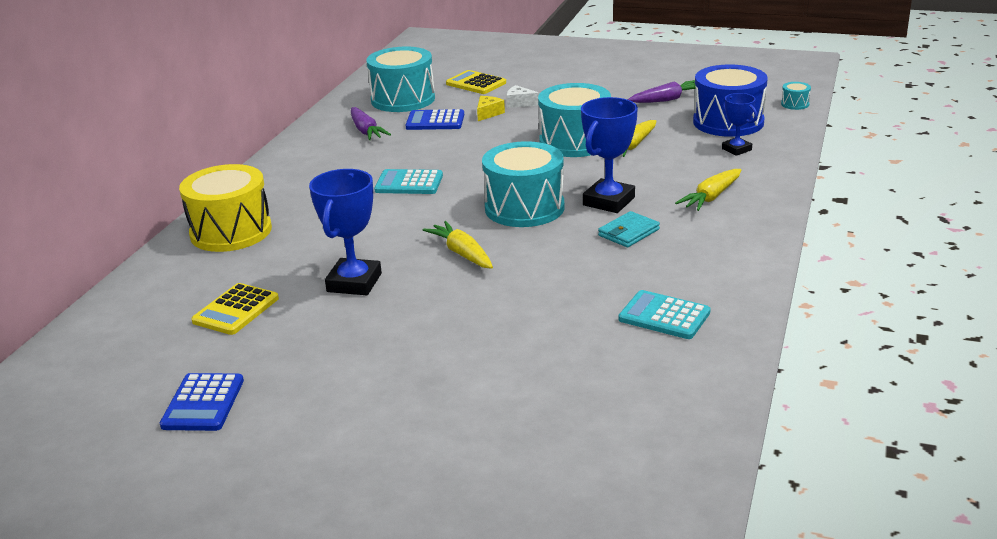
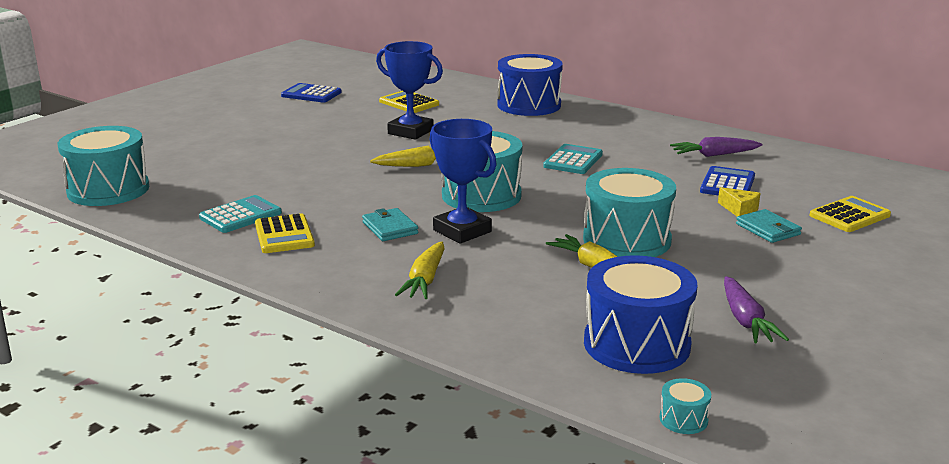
camera: 105 degrees right, 5 degrees down
(231, 231) = (529, 105): yellow drum -> blue drum
(403, 99) = (803, 176): turquoise drum -> turquoise drum (108, 190)
(519, 103) = (768, 229): white cheese -> turquoise wallet
(686, 278) = (284, 235): none -> yellow calculator
(711, 197) = (425, 280): yellow carrot -> yellow carrot turned 135 degrees counterclockwise
(736, 149) = (541, 327): blue trophy -> none

